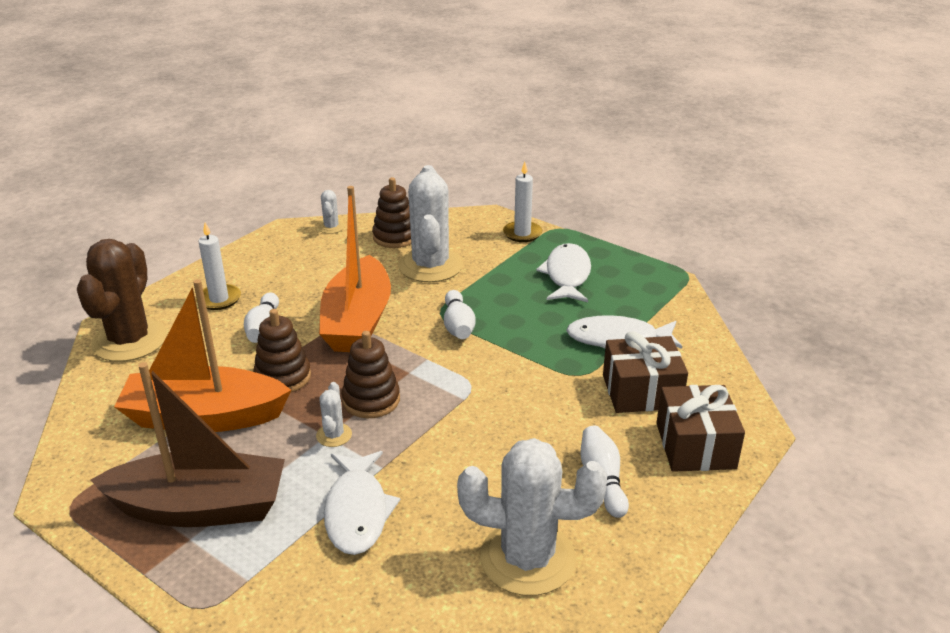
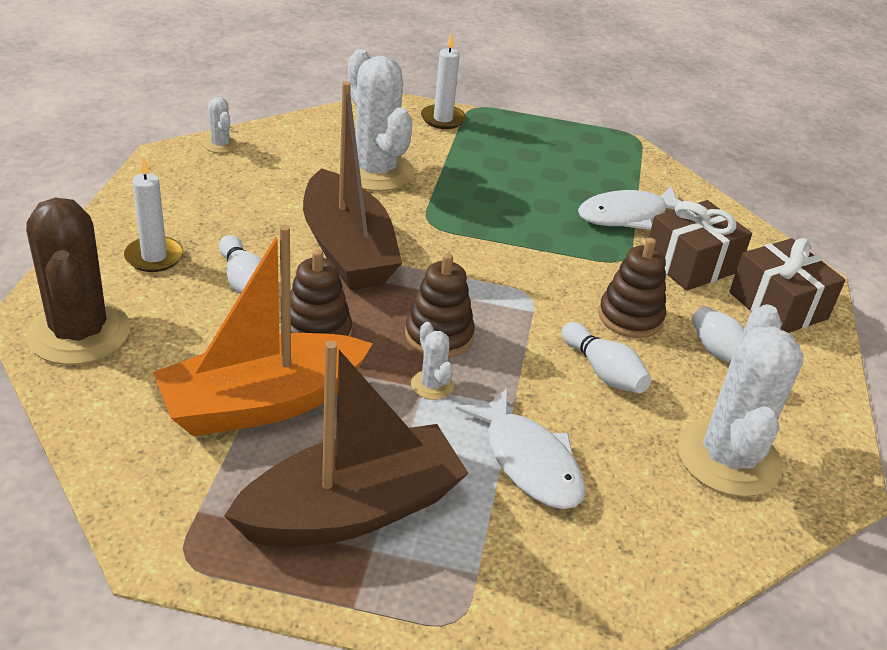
camera: 30 degrees left, 5 degrees up
(357, 321) = (347, 250): orange boat -> brown boat
(395, 237) = (307, 144): brown stacking toy -> brown stacking toy (630, 317)
(458, 326) = (461, 233): white bowling pin -> white bowling pin (603, 372)
(527, 558) = (728, 458): white cactus -> white cactus turned 60 degrees counterclockwise
(567, 275) = (525, 157): white fish -> none

